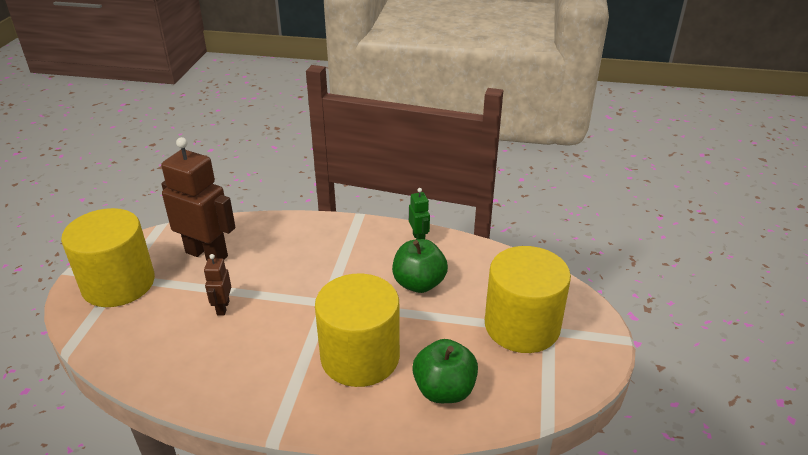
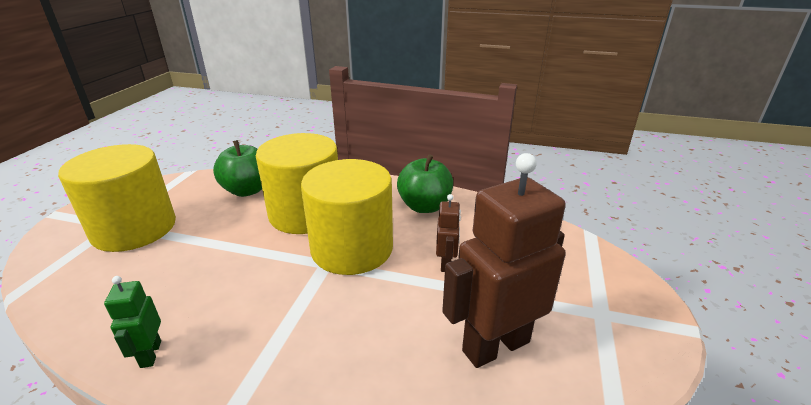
camera: 175 degrees left, 5 degrees down
(118, 284) = (597, 302): yellow cylinder -> yellow cylinder (352, 248)
(207, 254) = (495, 346): brown robot -> brown robot turned 120 degrees clockwise
(419, 283) = (204, 278): green apple -> green apple (424, 206)

